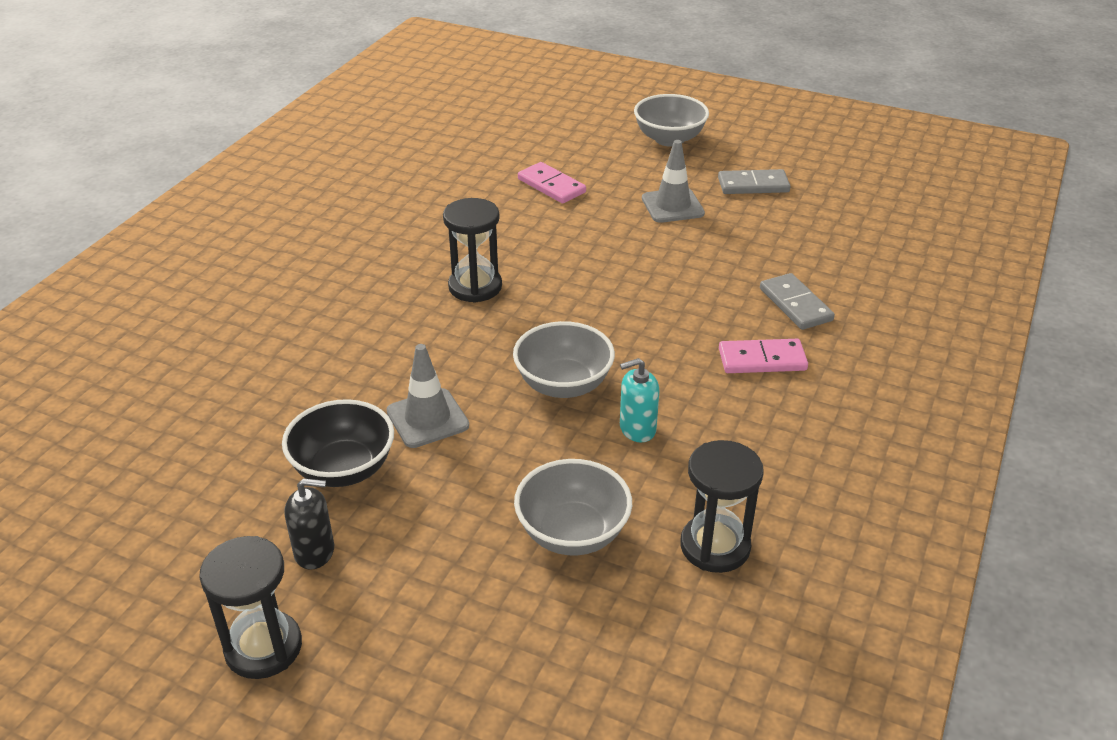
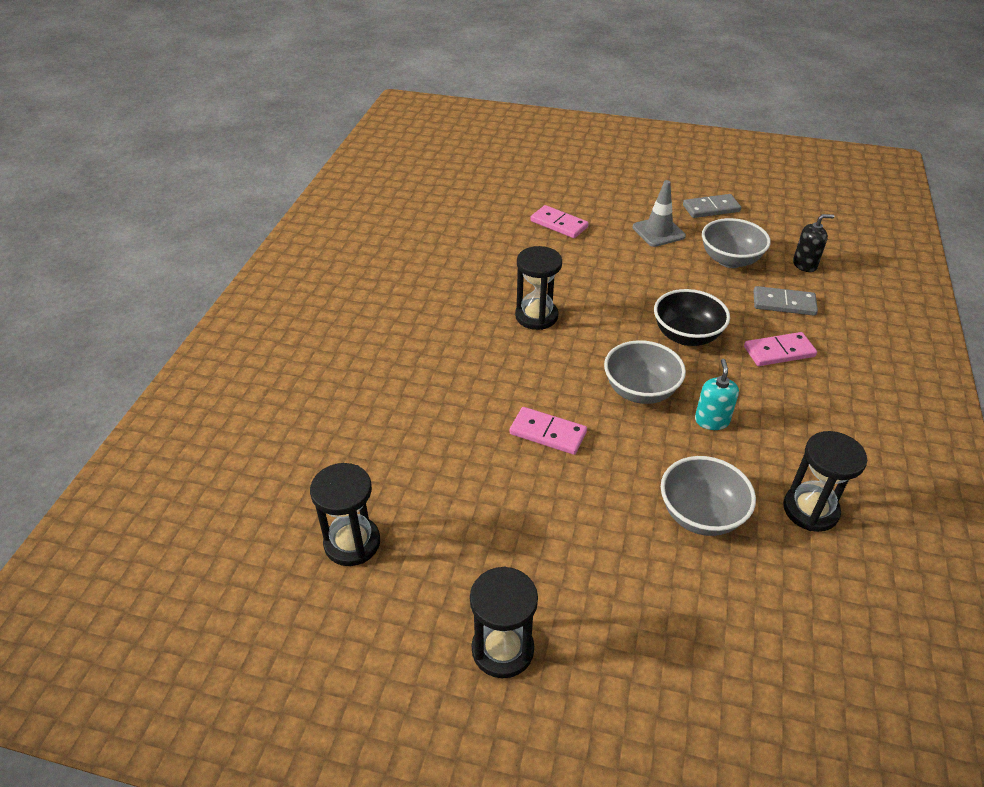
camera: 10 degrees left, 5 degrees up
(144, 508) = (352, 543): none -> black hourglass
(315, 552) = (508, 560): black soap dispenser -> black soap dispenser (804, 264)
(343, 469) = (500, 485): black bowl -> black bowl (686, 336)
(427, 418) = (547, 433): grey traffic cone -> pink domino
(637, 429) = (711, 420): turquoise soap dispenser -> turquoise soap dispenser turned 120 degrees clockwise
(669, 139) = (632, 176): grey bowl -> grey bowl (730, 260)
(795, 304) = (784, 303): grey domino -> grey domino turned 45 degrees counterclockwise

